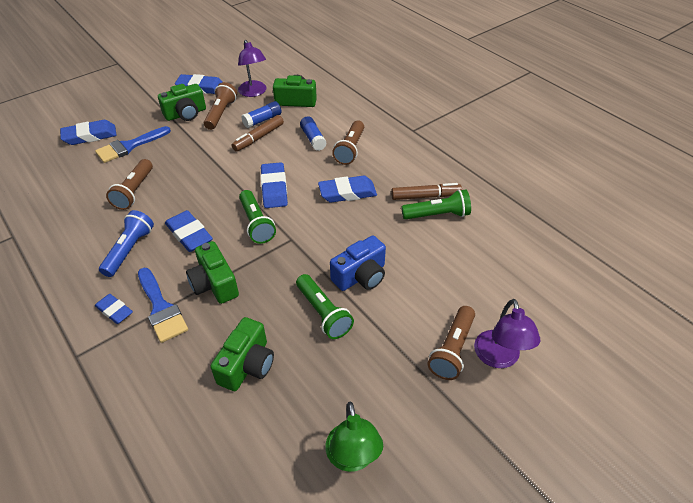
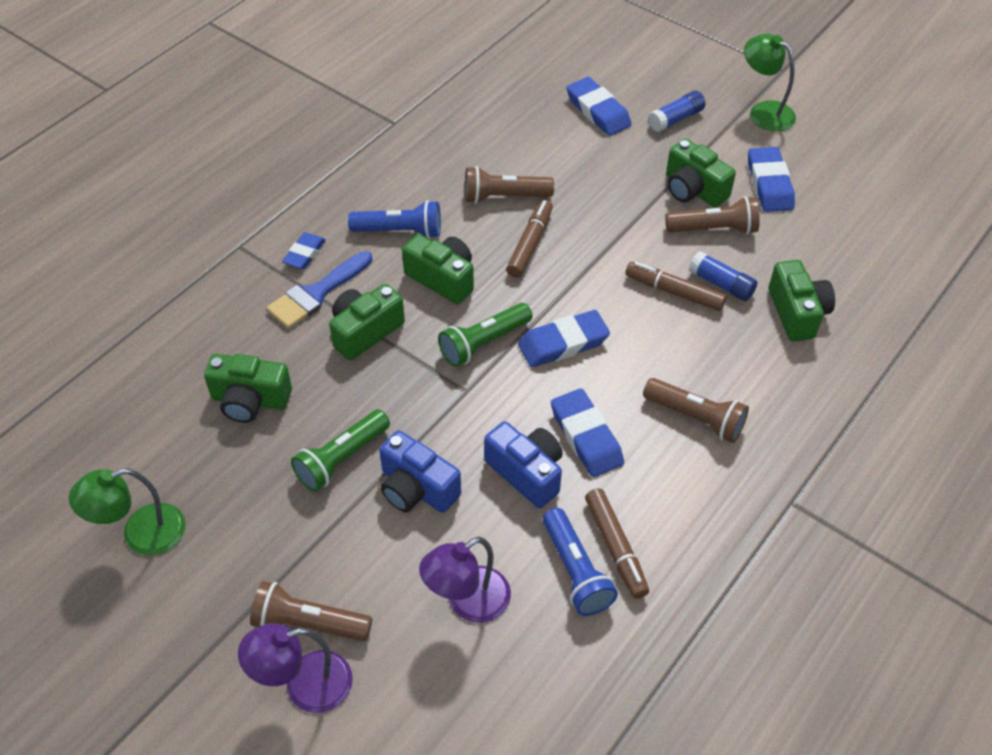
camera: 75 degrees right, 5 degrees up
(129, 146) = (592, 157): blue brush -> none
(144, 77) = (764, 111): none -> green lamp
(185, 187) = (530, 244): none -> brown marker
(189, 234) = (442, 279): blue eraser -> green camera
(254, 92) = (791, 252): purple lamp -> purple lamp (467, 602)
(313, 139) = (702, 361): blue glue stick -> blue glue stick (676, 119)
(350, 149) = (696, 418): brown flashlight -> brown flashlight turned 150 degrees counterclockwise
(364, 222) = (526, 472): none -> blue camera
(437, 215) = (575, 571): green flashlight -> blue flashlight

